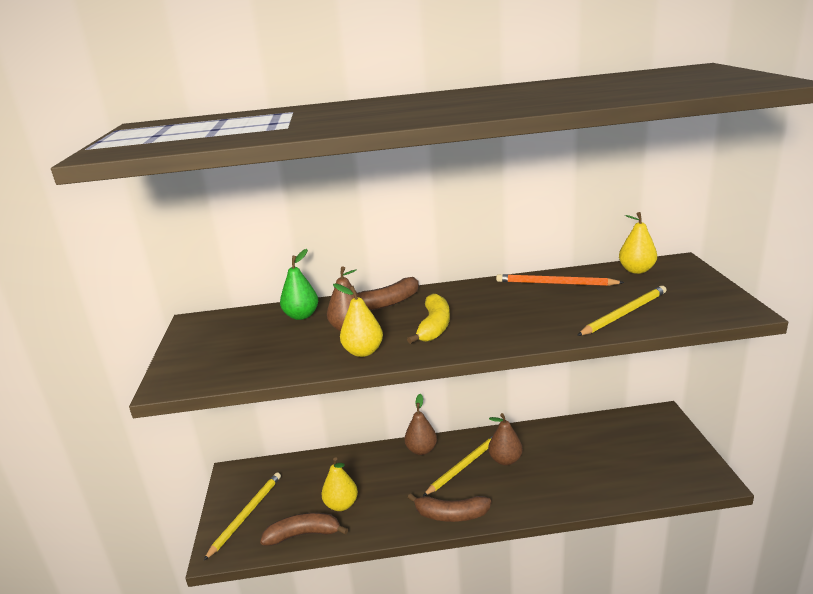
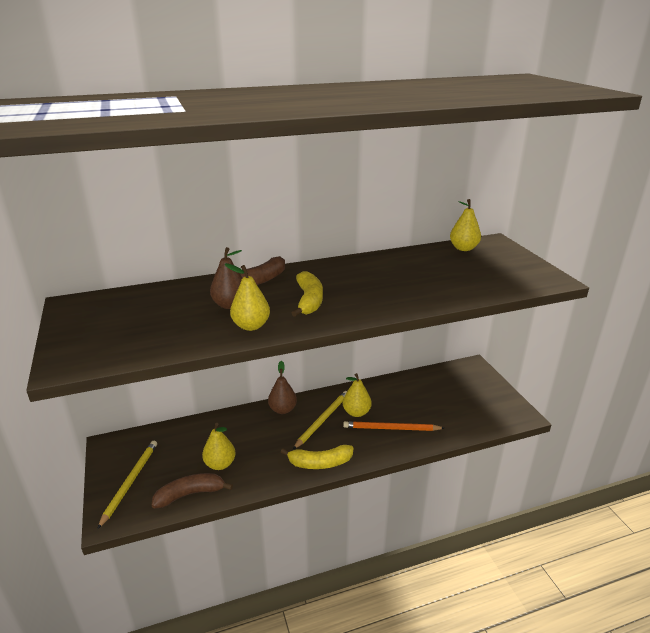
camera: 15 degrees left, 5 degrees up
(301, 316) = (180, 294): green pear -> none
(451, 515) = (320, 463): brown banana -> yellow banana
(505, 460) = (356, 412): brown pear -> yellow pear
(555, 283) = (401, 260): orange pencil -> orange pencil (391, 428)
(624, 313) = (465, 284): yellow pencil -> none

